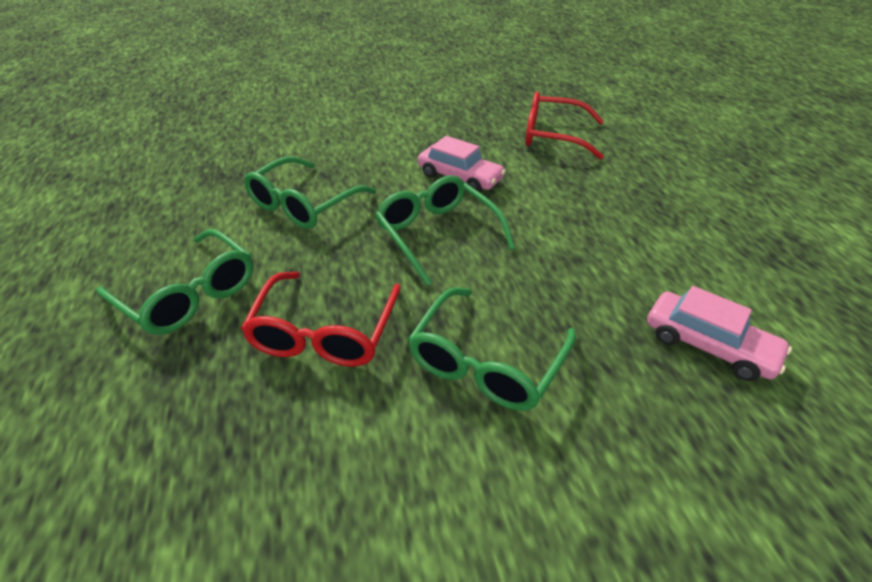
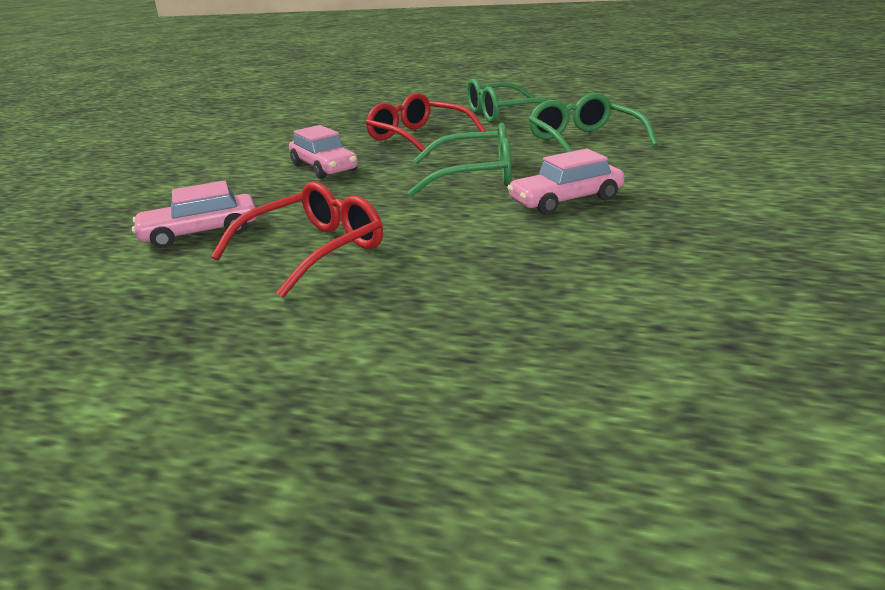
camera: 125 degrees right, 15 degrees down
(486, 362) = (324, 167): green glasses -> pink car
(552, 136) = (630, 283): red glasses -> red glasses (314, 251)

